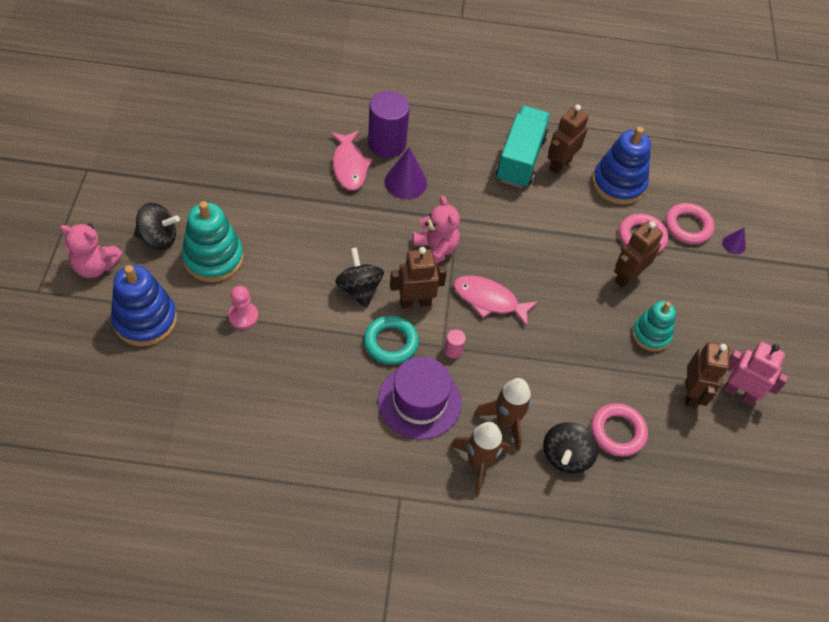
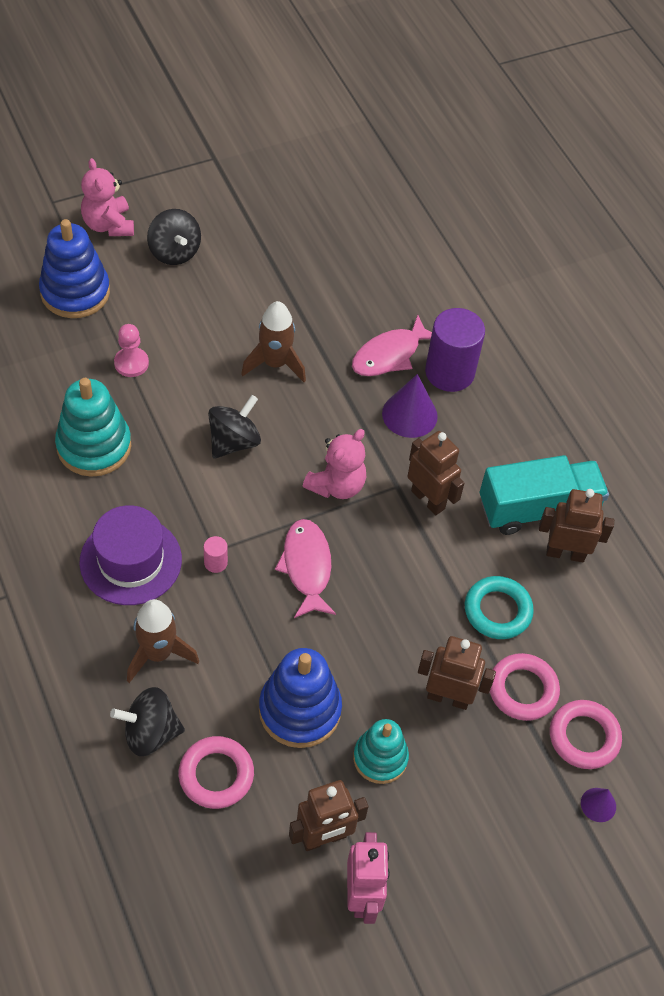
camera: 60 degrees right, 0 degrees up
(213, 258) = (183, 305): turquoise stacking toy -> turquoise stacking toy (94, 446)
(391, 342) = (186, 501): turquoise ring -> turquoise ring (497, 610)
(415, 302) = (253, 499): brown robot -> brown robot (428, 499)
(478, 463) = (89, 650): brown rocket -> brown rocket (275, 364)
(618, 184) = (588, 629): blue stacking toy -> blue stacking toy (299, 710)

